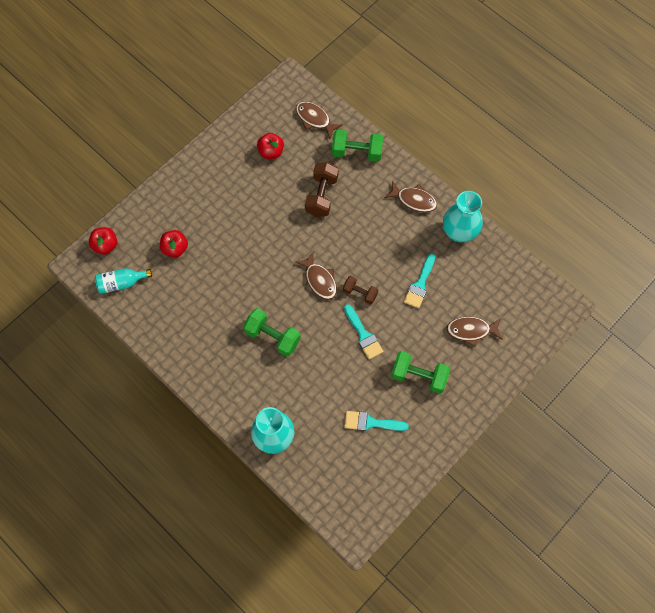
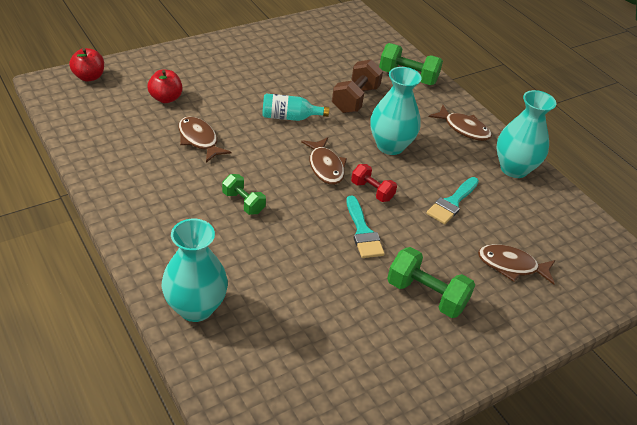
camera: 10 degrees right, 25 degrees down
(122, 283) = (87, 110): turquoise bottle -> turquoise bottle (290, 117)
(271, 152) = (311, 54): red apple -> none
(272, 337) = (243, 203): green dumbbell -> green dumbbell, size x0.63
(315, 119) = (369, 44): brown fish -> brown fish (199, 140)
(360, 293) = (372, 191): brown dumbbell -> red dumbbell
(362, 240) = (390, 146): none -> turquoise vase
(371, 422) = (341, 329): turquoise brush -> none

